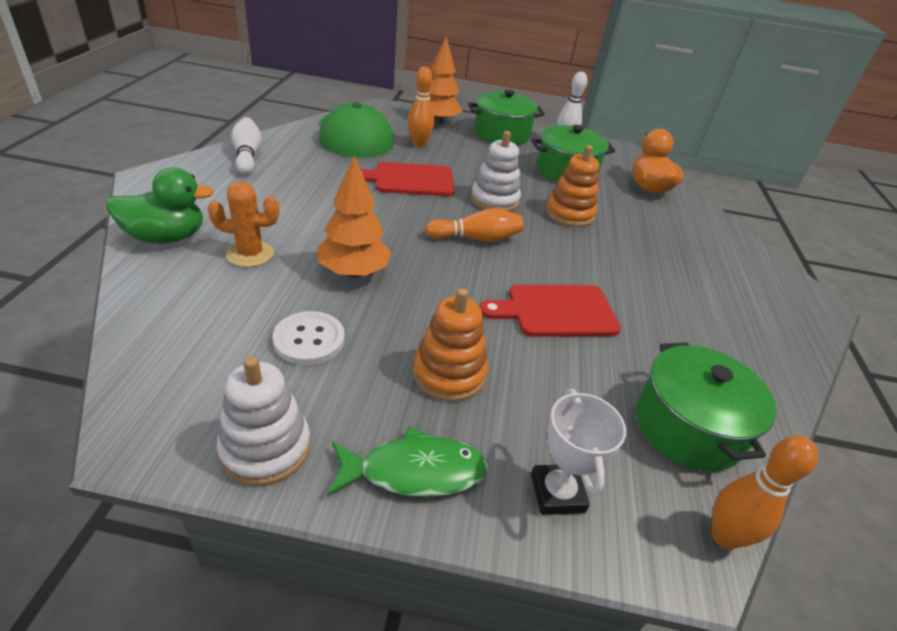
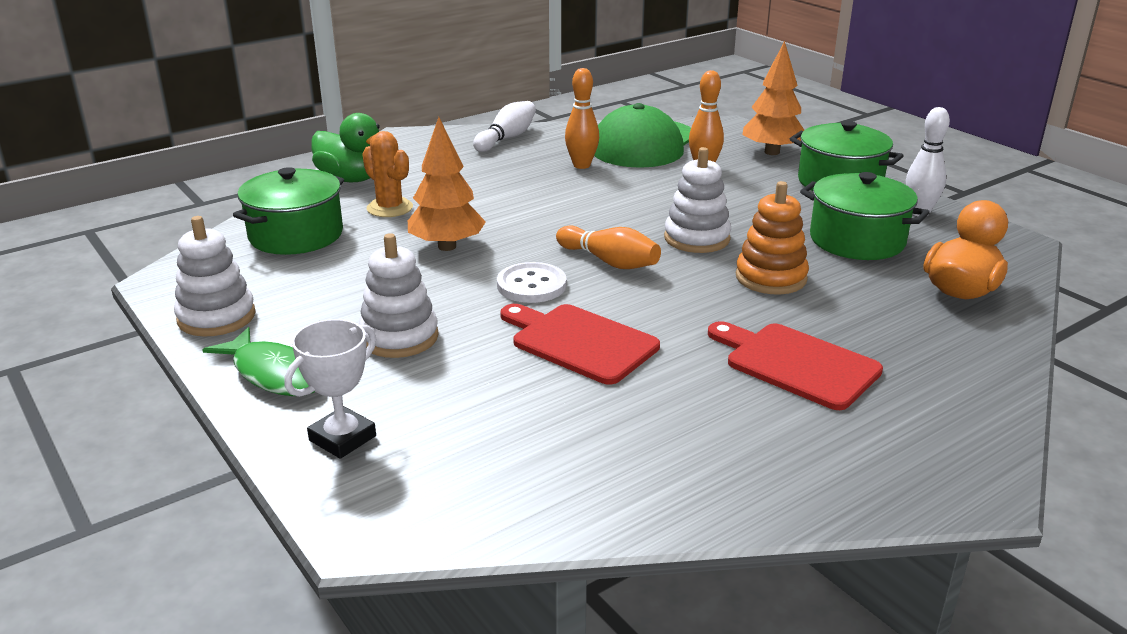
camera: 50 degrees right, 10 degrees down
(309, 340) = (339, 274): white button -> white button (531, 285)
(410, 180) = (631, 196): red cutting board -> red cutting board (796, 364)
(449, 374) = (399, 337): orange stacking toy -> white stacking toy
(687, 427) = (536, 471): green pot -> green pot (296, 235)
(724, 536) = (417, 538): orange bowling pin -> orange bowling pin (581, 165)

